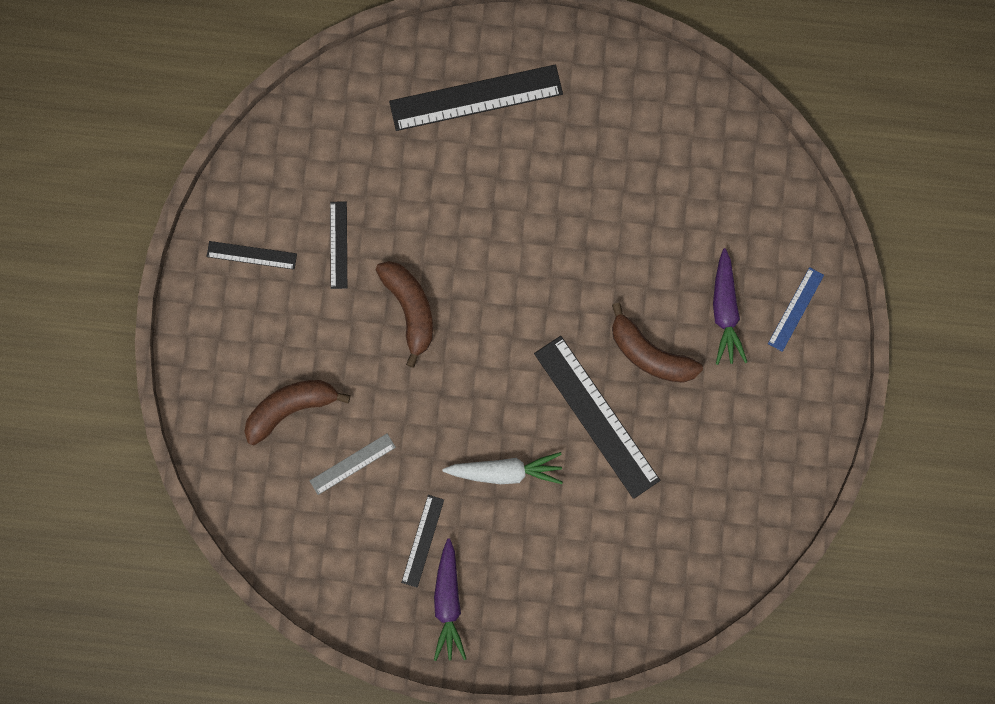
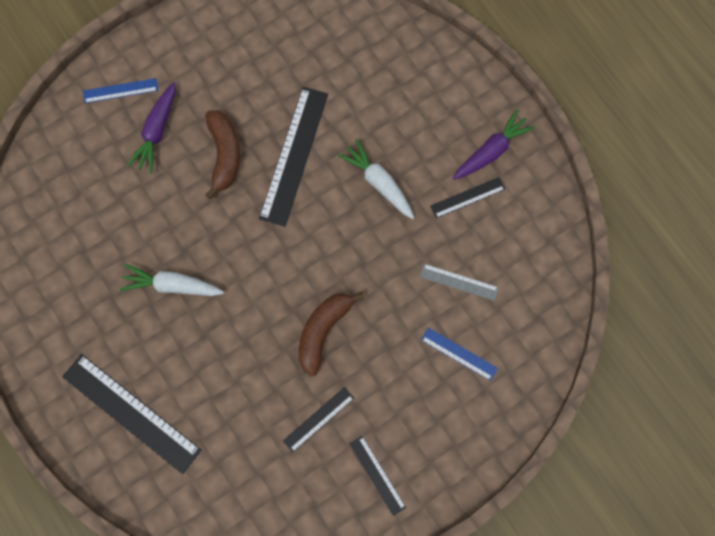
camera: 130 degrees left, 5 degrees down
(291, 408) = (459, 354): brown banana -> blue ruler
(561, 214) = (172, 285): none -> white carrot
(725, 311) = (156, 131): purple carrot -> purple carrot turned 150 degrees clockwise

